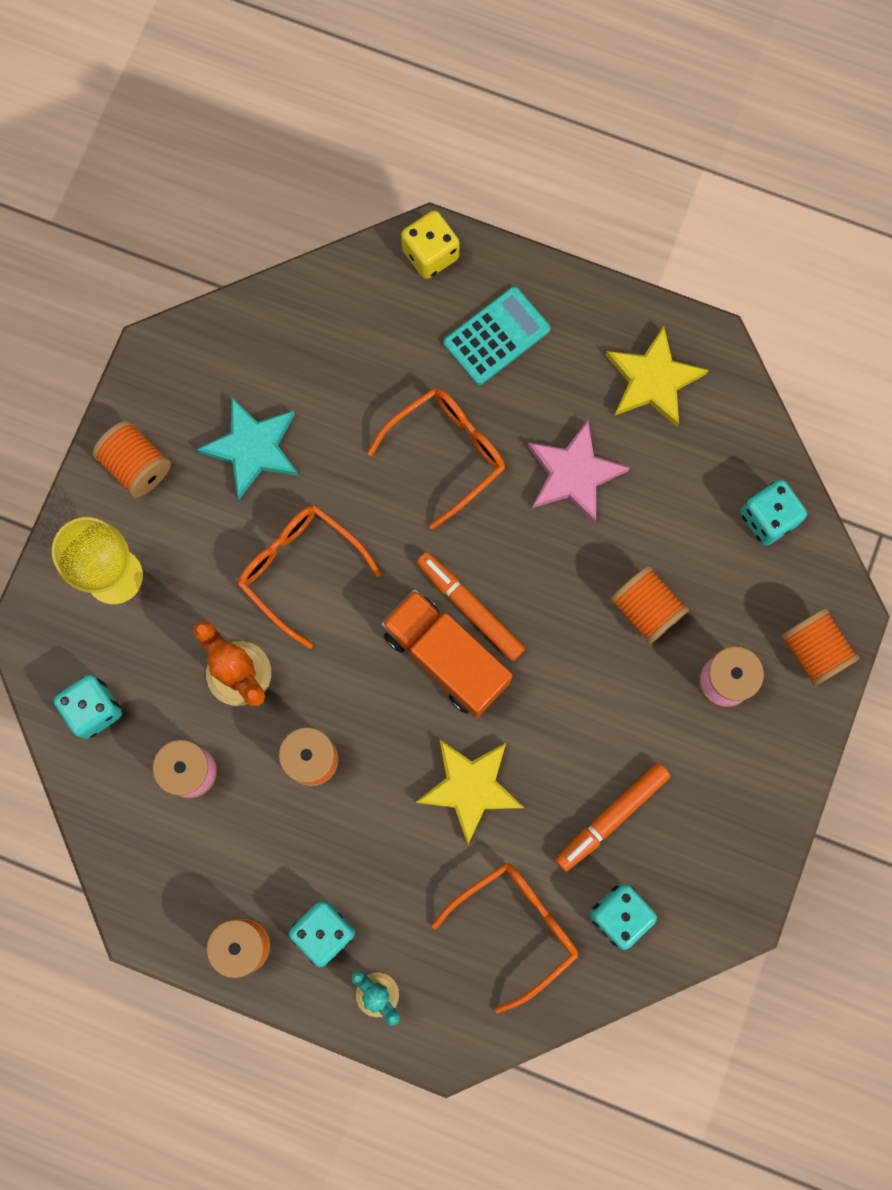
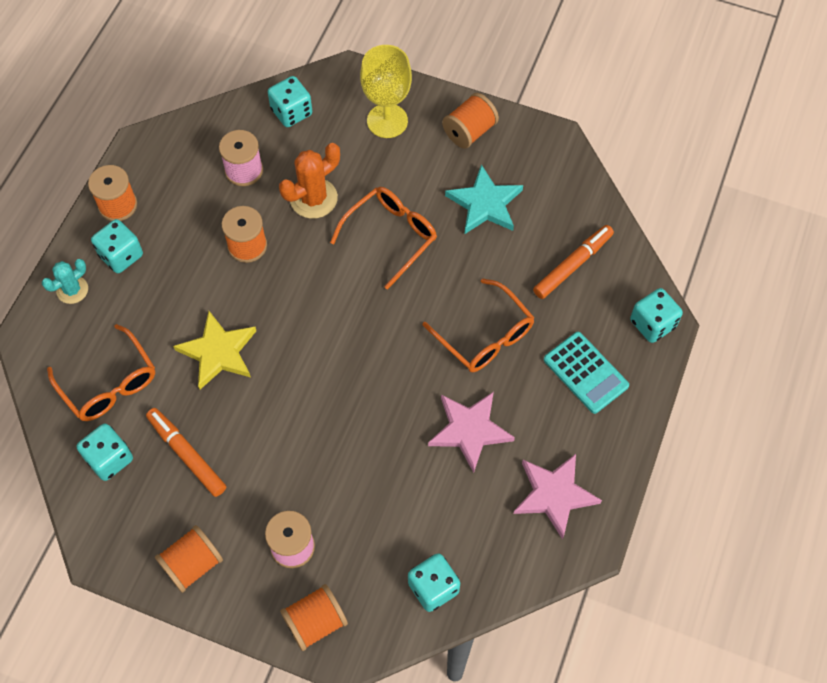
camera: 90 degrees right, 15 degrees down
(430, 254) = (652, 324): yellow dice -> turquoise dice
(446, 658) = (320, 335): orange truck -> none
(470, 608) = (359, 352): orange marker -> orange marker (573, 265)
(645, 609) = (355, 484): orange spool -> orange spool (192, 564)
(653, 380) = (554, 495): yellow star -> pink star

